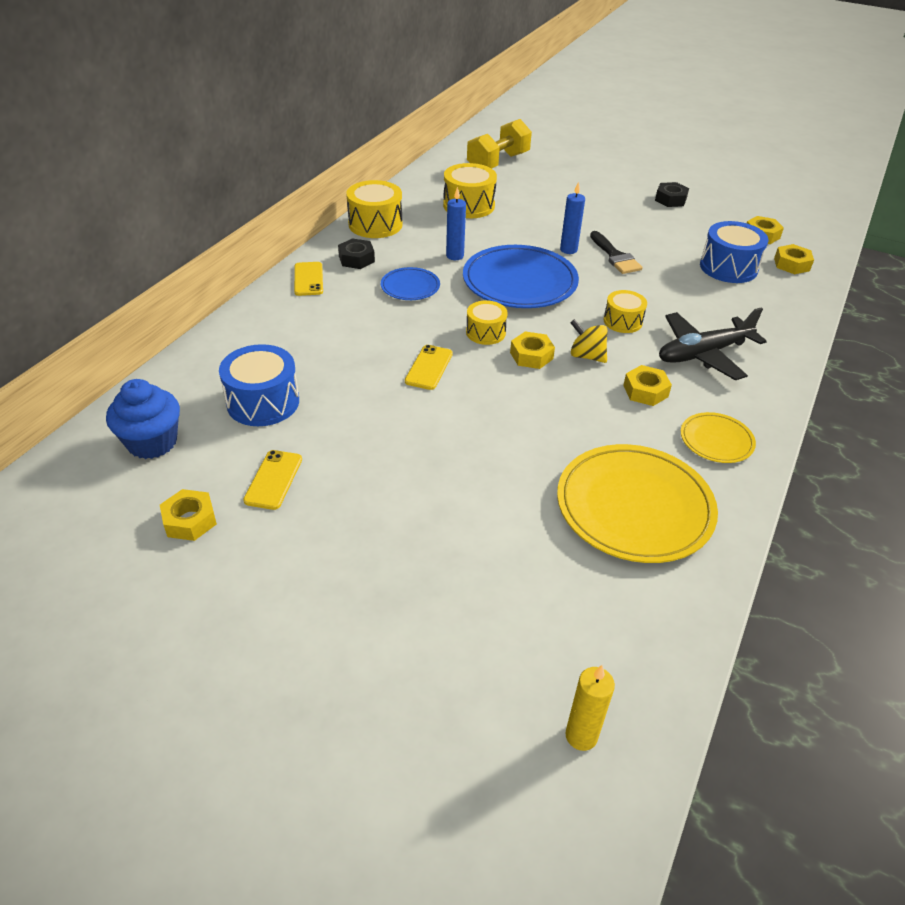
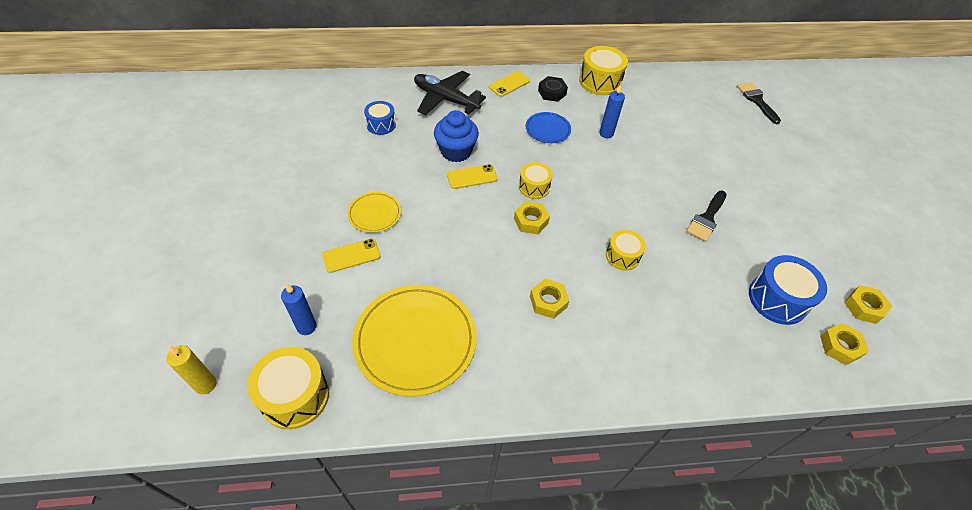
camera: 55 degrees right, 10 degrees up
(152, 442) = (319, 103): blue cupcake -> blue cupcake (456, 151)
(190, 520) = (273, 147): yellow nut -> none
(263, 402) = (381, 125): blue drum -> blue drum, size x0.62
(273, 480) = (322, 161): yellow phone -> yellow phone (351, 255)
(469, 205) = (677, 112): yellow drum -> yellow drum (295, 396)
(498, 163) = (756, 100): yellow dumbbell -> black brush
(519, 282) = (611, 179): blue plate -> none
(568, 250) = (683, 188): blue candle -> blue candle (306, 327)
(586, 356) = (558, 251): yellow spinning top -> none
(670, 199) = (840, 221): black nut -> none
(703, 354) = (630, 323): black plane -> black plane (445, 99)
(716, 440) = (526, 368): yellow plate -> yellow plate (374, 214)

